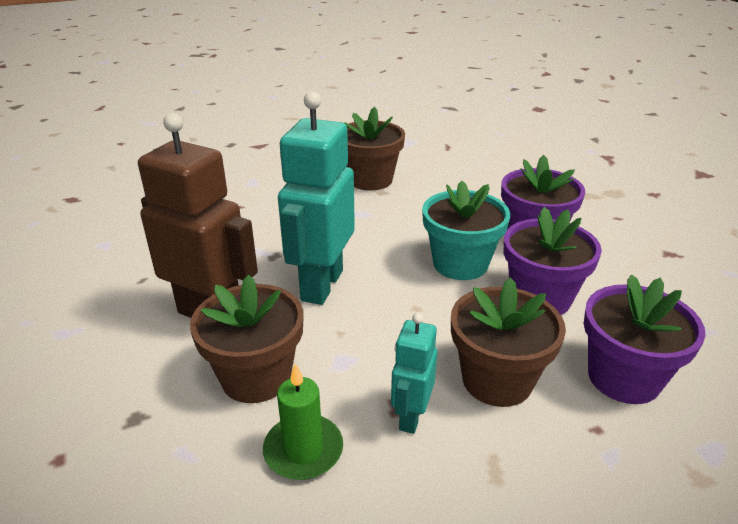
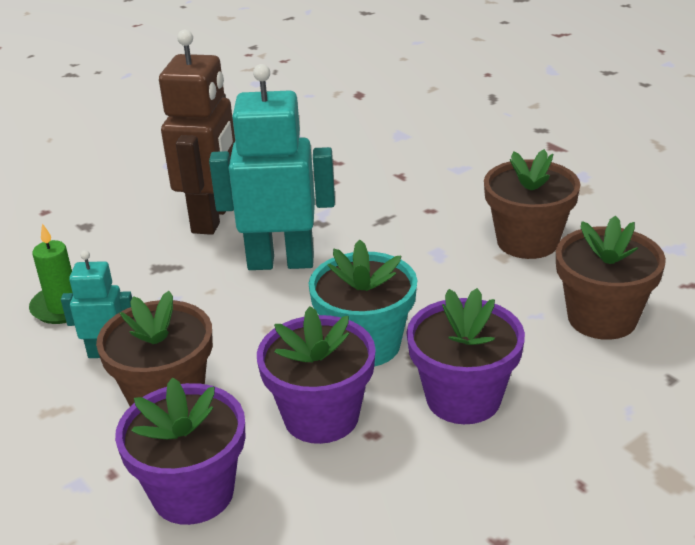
camera: 75 degrees right, 0 degrees up
(256, 377) = (140, 263): brown flower pot -> brown flower pot (602, 318)

